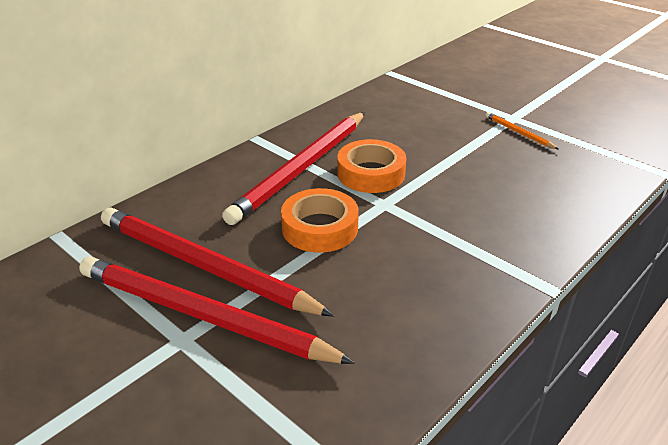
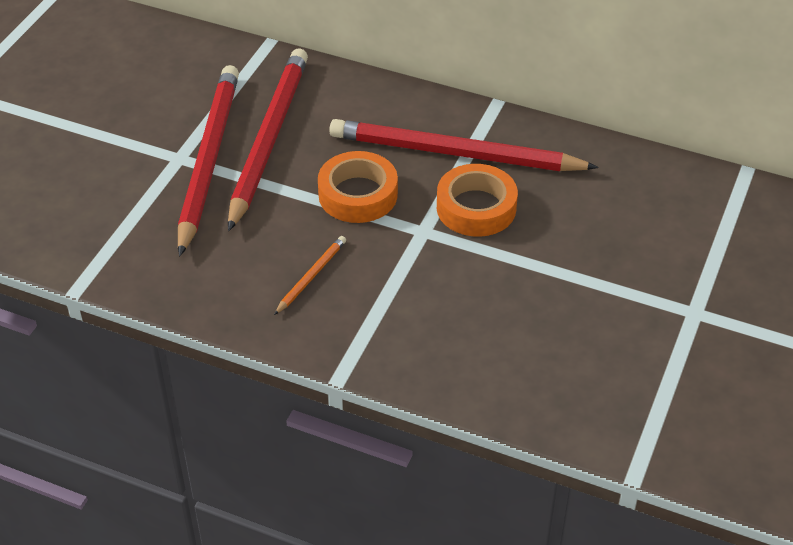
camera: 70 degrees right, 10 degrees up
(518, 133) = (653, 322): orange pencil -> orange pencil (311, 276)

